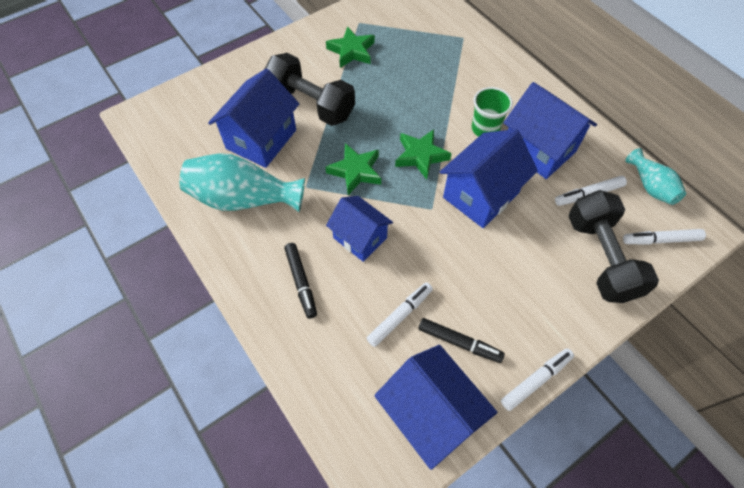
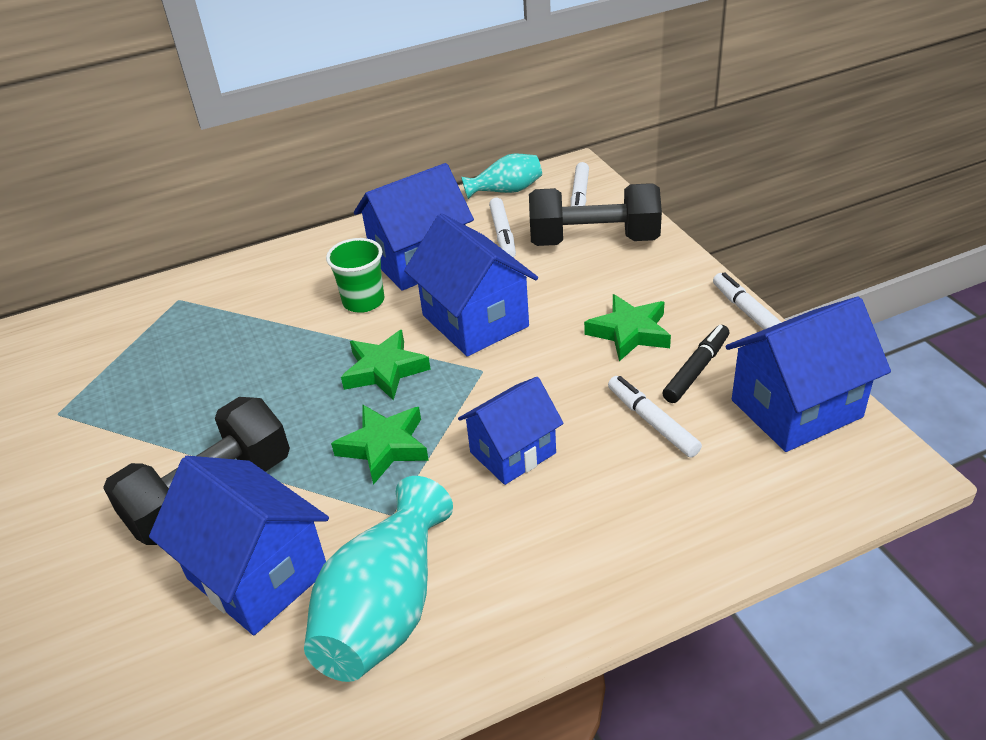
camera: 75 degrees left, 20 degrees down
(301, 282) = (579, 532): black marker -> none
(351, 51) = (119, 429): green star -> green star (629, 332)

